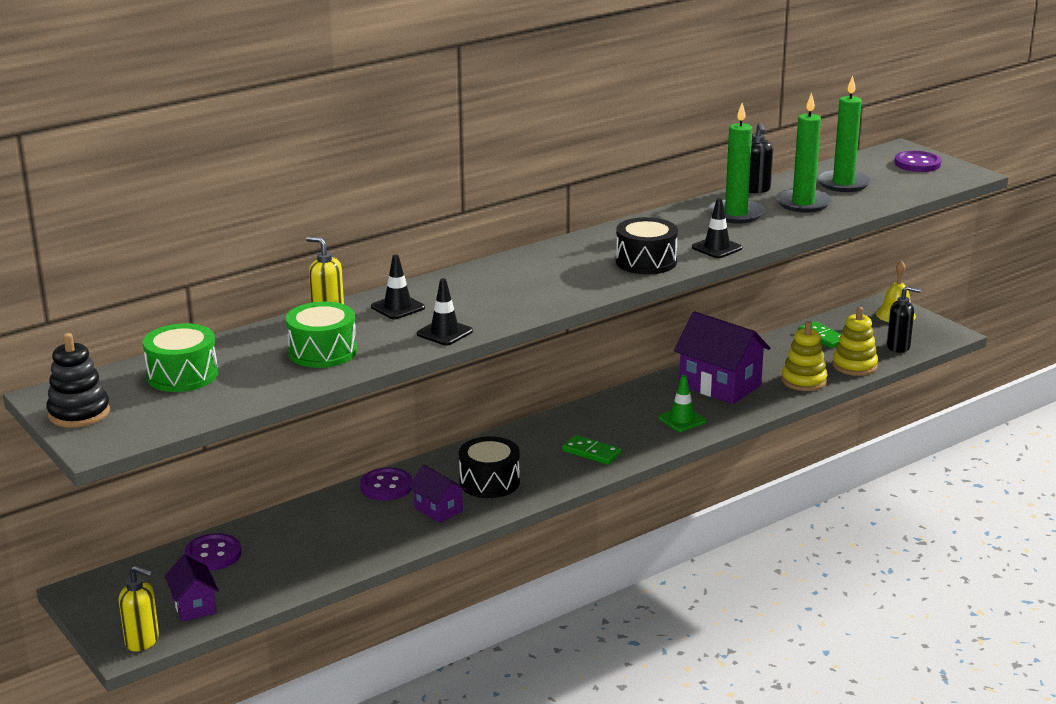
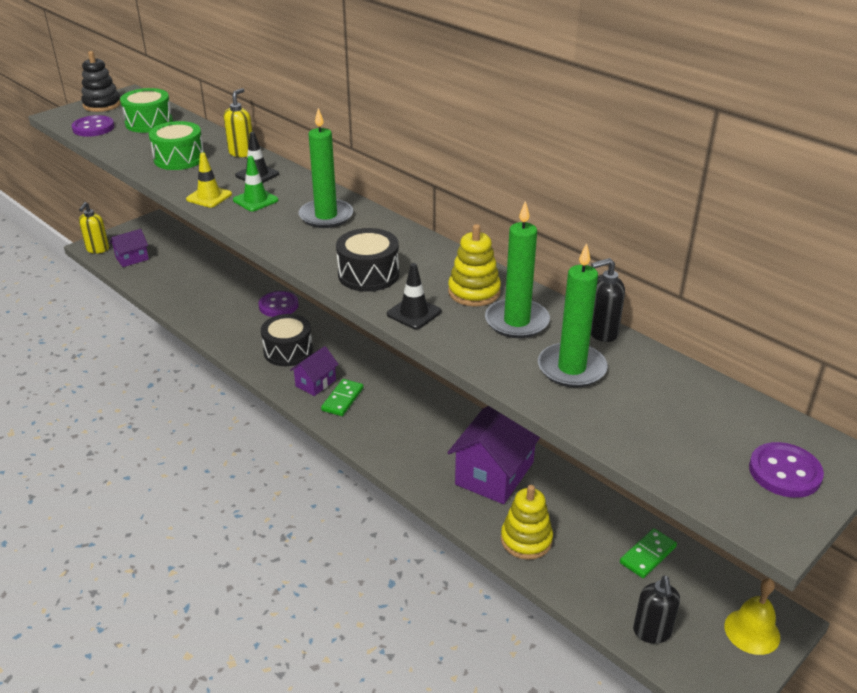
camera: 80 degrees right, 10 degrees up
(213, 554) = (190, 255): purple button -> purple button (93, 128)
(438, 509) = (245, 332): purple house -> purple house (315, 383)
(444, 333) = (209, 197): black traffic cone -> yellow traffic cone
(682, 420) = (414, 450): green traffic cone -> green traffic cone (255, 200)
(843, 183) = (659, 400): green candle -> green candle (326, 216)
(854, 366) = (581, 586): yellow stacking toy -> yellow stacking toy (474, 292)

